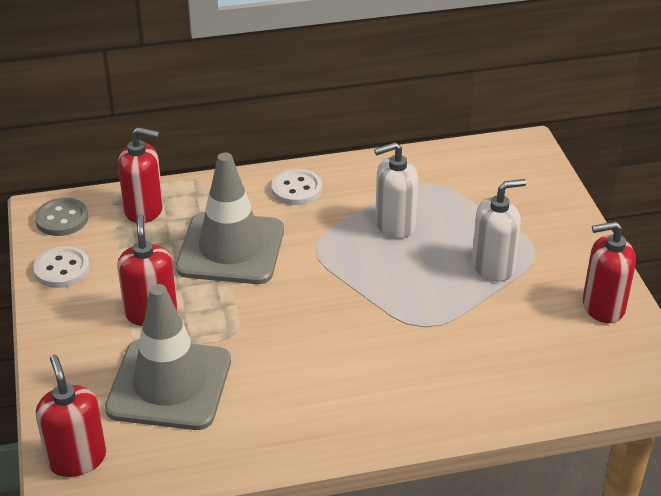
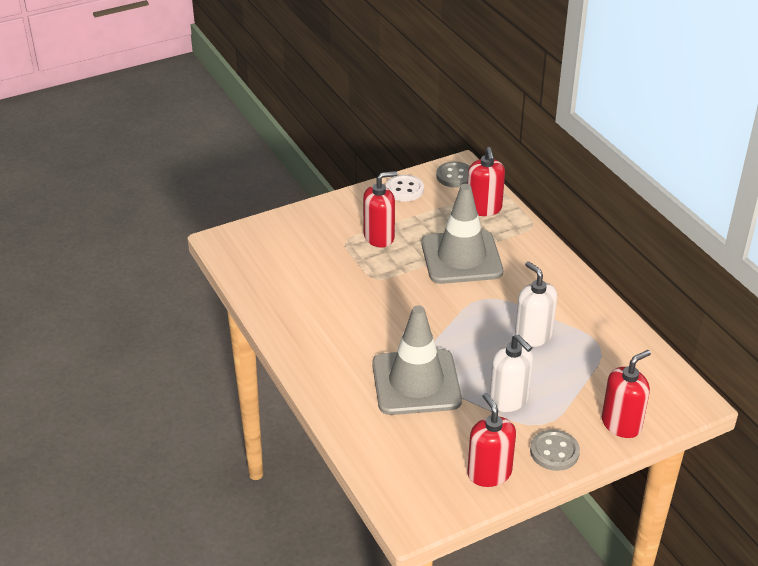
camera: 75 degrees right, 0 degrees up
(77, 459) = (242, 239): red soap dispenser -> red soap dispenser (621, 424)
(169, 385) = (316, 261): grey traffic cone -> grey traffic cone (416, 382)
(296, 189) = (549, 275): white button -> none
(579, 252) = (554, 452): none -> grey button

